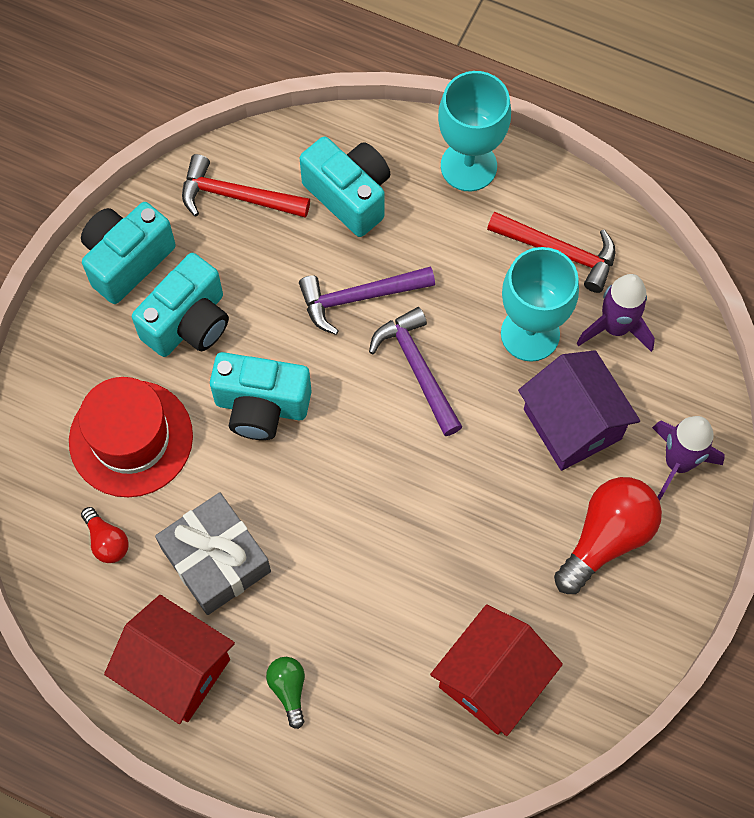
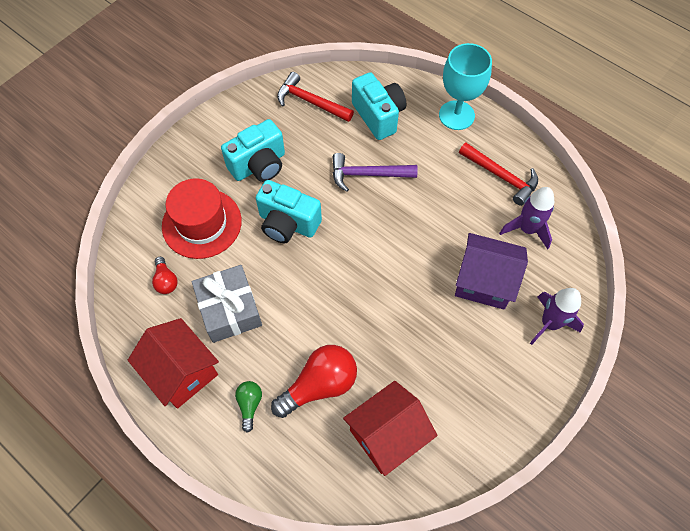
camera: 15 degrees right, 5 degrees down
(127, 261) = (234, 123): turquoise camera -> none
(418, 369) = (392, 225): purple hammer -> none
(530, 334) = (470, 220): turquoise goblet -> none
(572, 424) = (484, 282): purple house -> purple house turned 60 degrees counterclockwise
(606, 538) = (489, 360): red light bulb -> red light bulb (319, 385)

